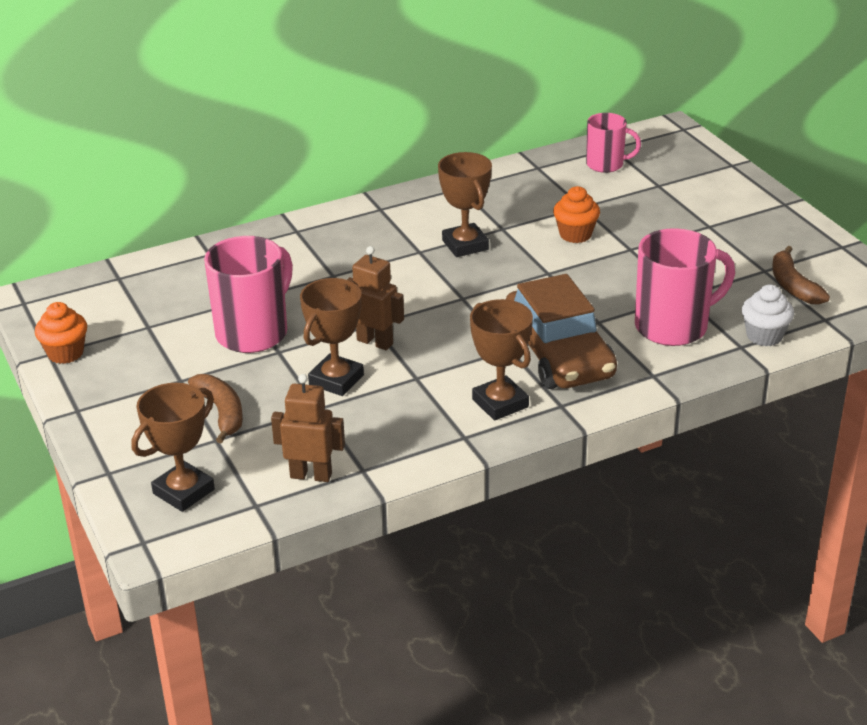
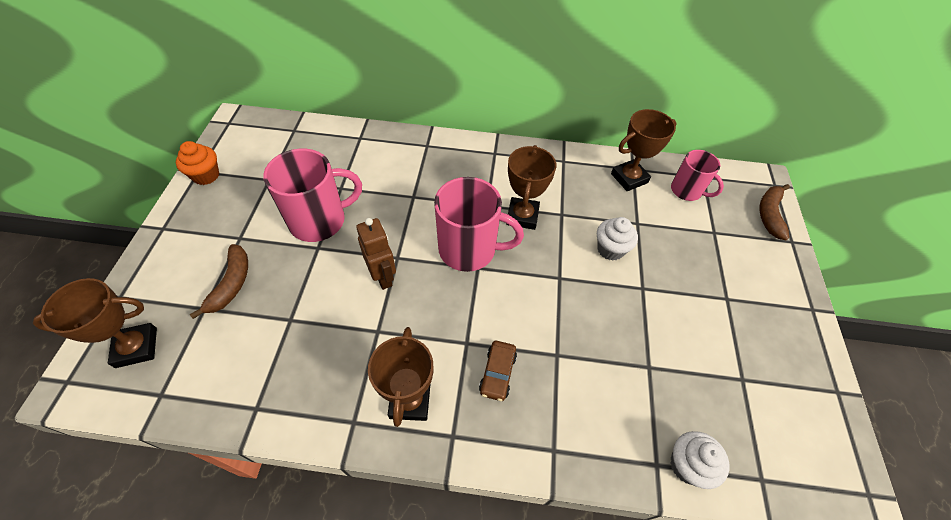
camera: 30 degrees right, 20 degrees up
(311, 475) = (220, 389): brown robot -> none
(336, 380) = (325, 299): brown trophy -> brown trophy (629, 178)
(559, 354) = (497, 373): brown car -> brown car, size x0.43
(575, 234) = (610, 249): orange cupcake -> white cupcake
(673, 326) = (614, 400): pink mug -> pink mug (469, 250)
(793, 285) = (757, 415): brown banana -> brown banana (769, 214)

